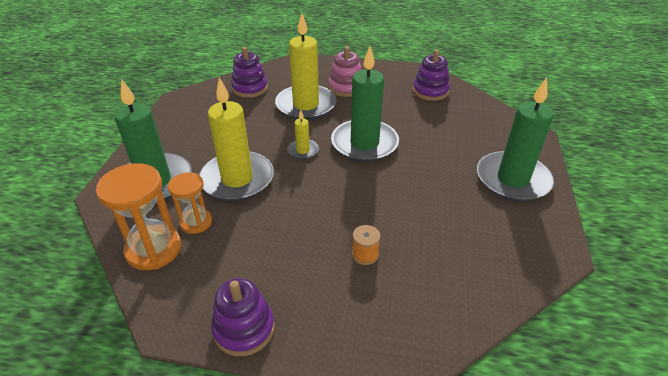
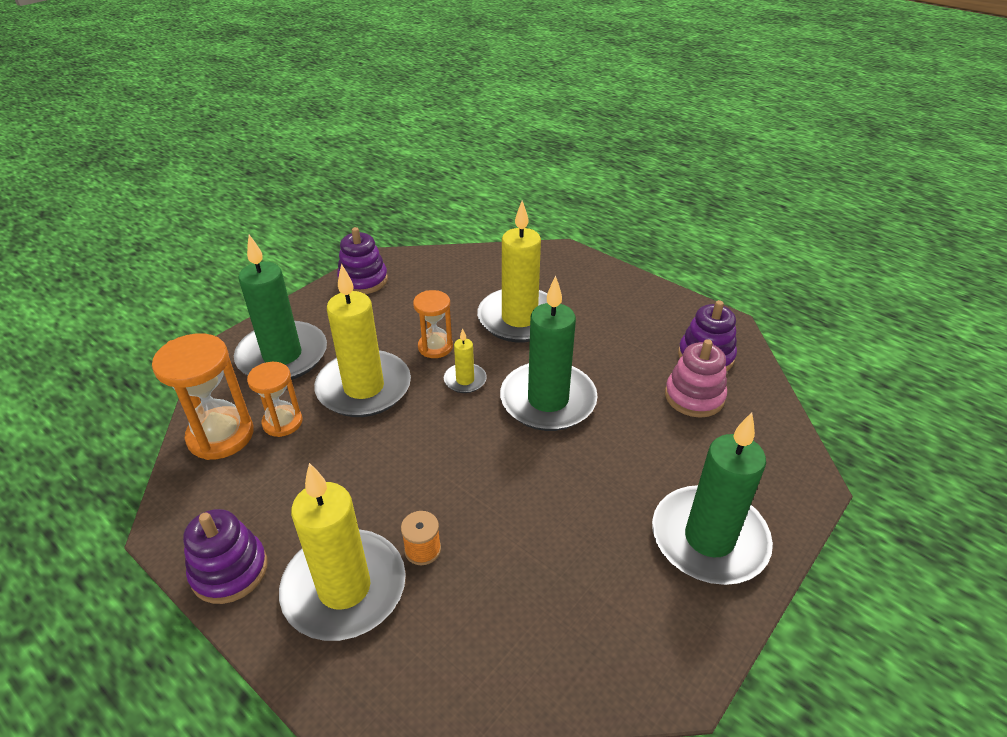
camera: 30 degrees right, 0 degrees up
(250, 88) = (472, 272): purple stacking toy -> purple stacking toy (363, 280)
(265, 139) = (435, 347): none -> orange hourglass
(335, 299) = (344, 588): none -> yellow candle
(346, 87) = (591, 311): pink stacking toy -> pink stacking toy (694, 396)

